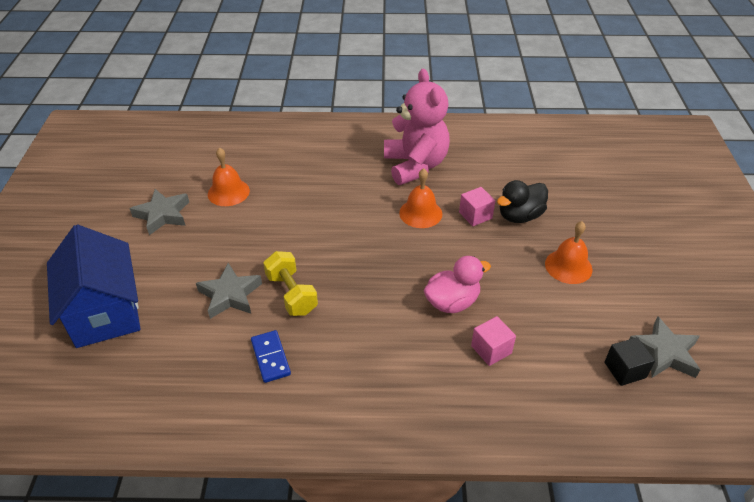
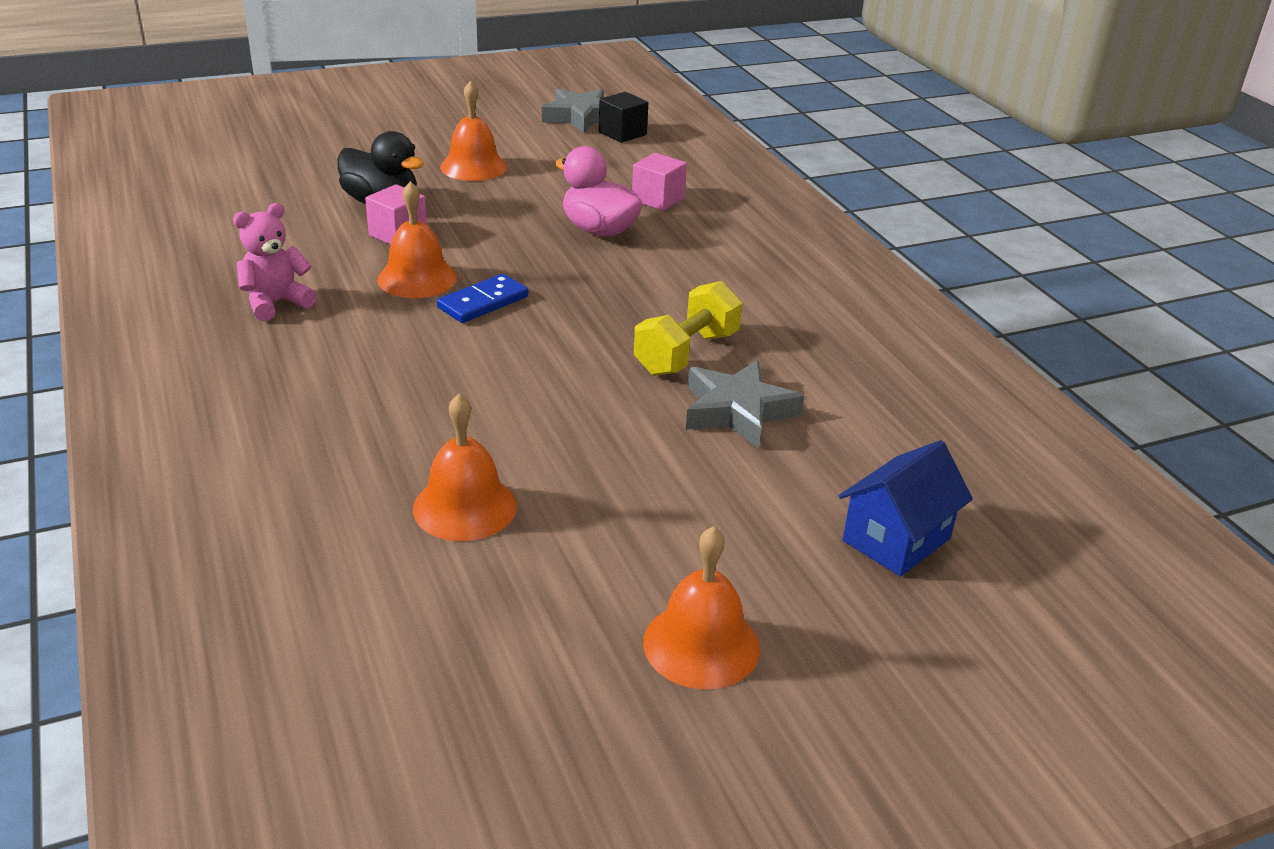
camera: 115 degrees left, 10 degrees down
(105, 312) = (896, 539): blue house -> blue house, size x0.56
(109, 231) = (701, 645): none -> orange bell
(162, 215) = (595, 579): grey star -> none
(271, 357) = (815, 340): blue domino -> blue domino (483, 302)
(415, 166) = (276, 303): pink teddy bear -> pink teddy bear, size x0.51

